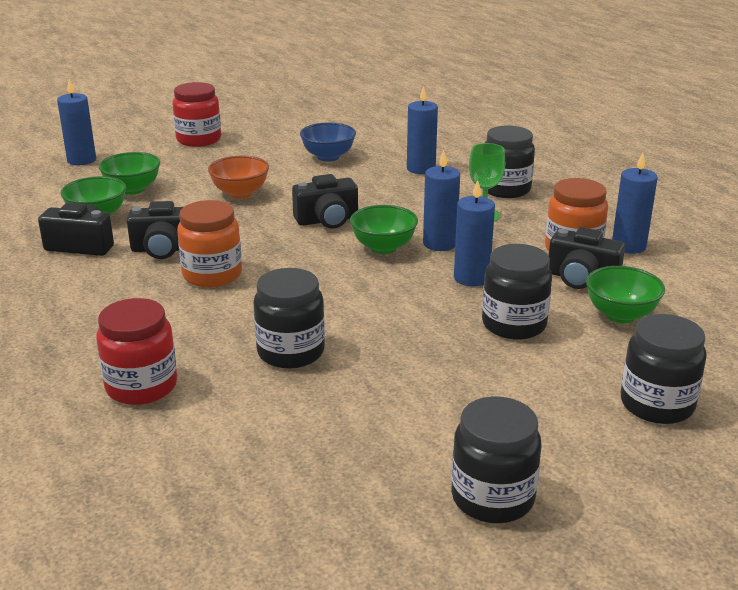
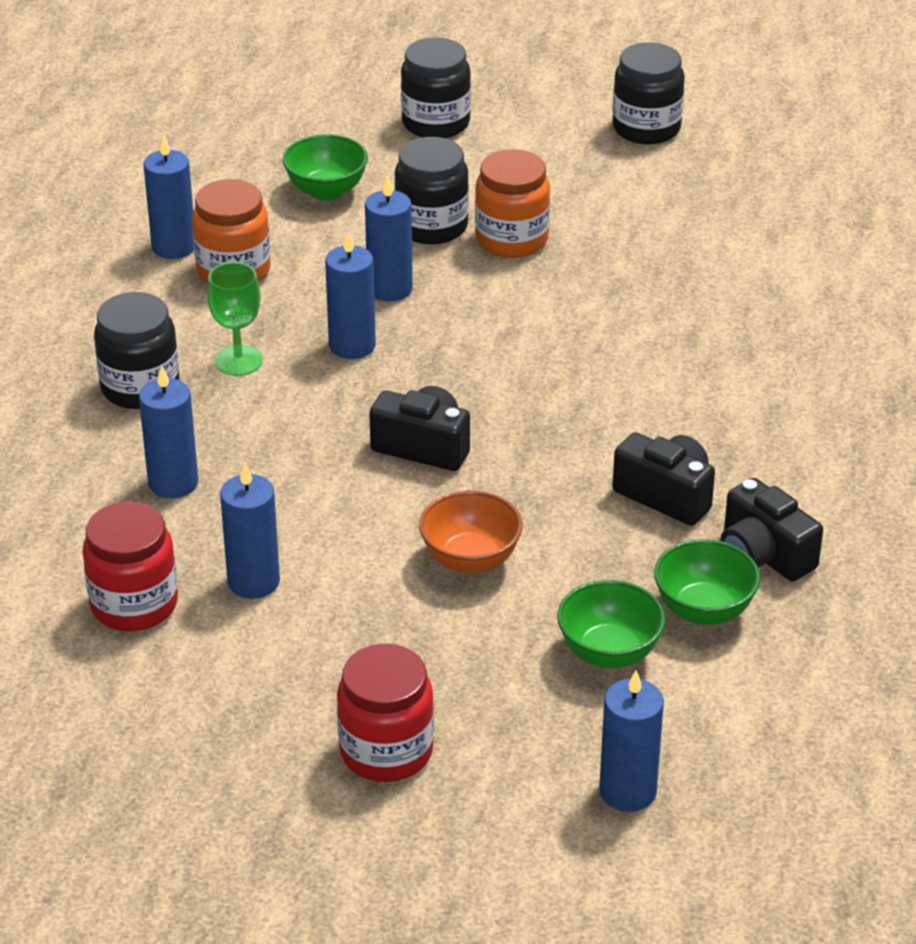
camera: 140 degrees left, 10 degrees up
(141, 386) = (828, 323): red jar -> red jar (134, 605)
(212, 275) = (648, 425): orange jar -> orange jar (511, 240)
(290, 352) = (663, 294): black jar -> none
(328, 157) = (253, 582): blue bowl -> blue candle
(383, 248) = (418, 371): green bowl -> none
(581, 279) = (290, 237): black camera -> none

